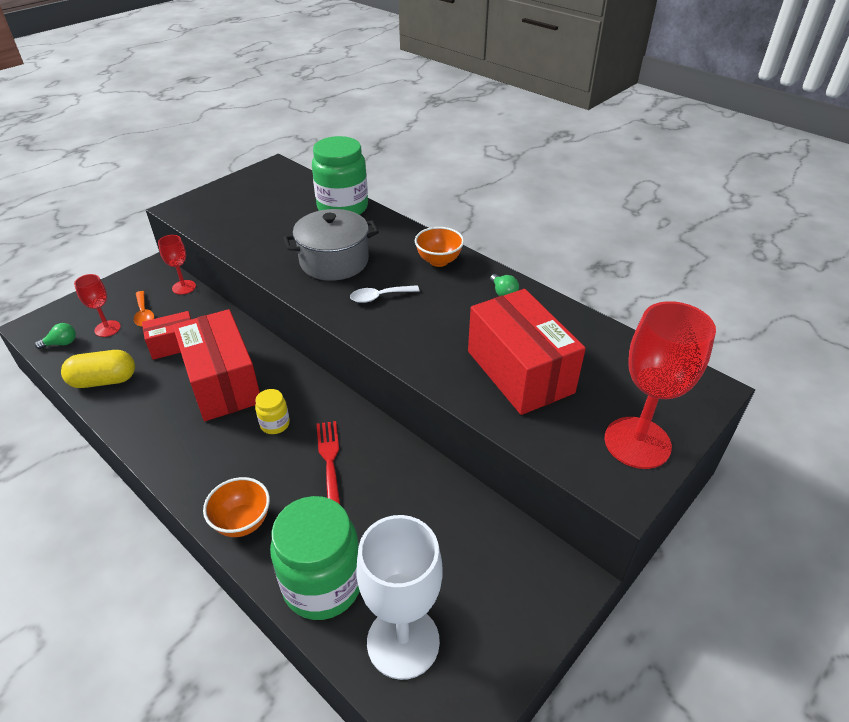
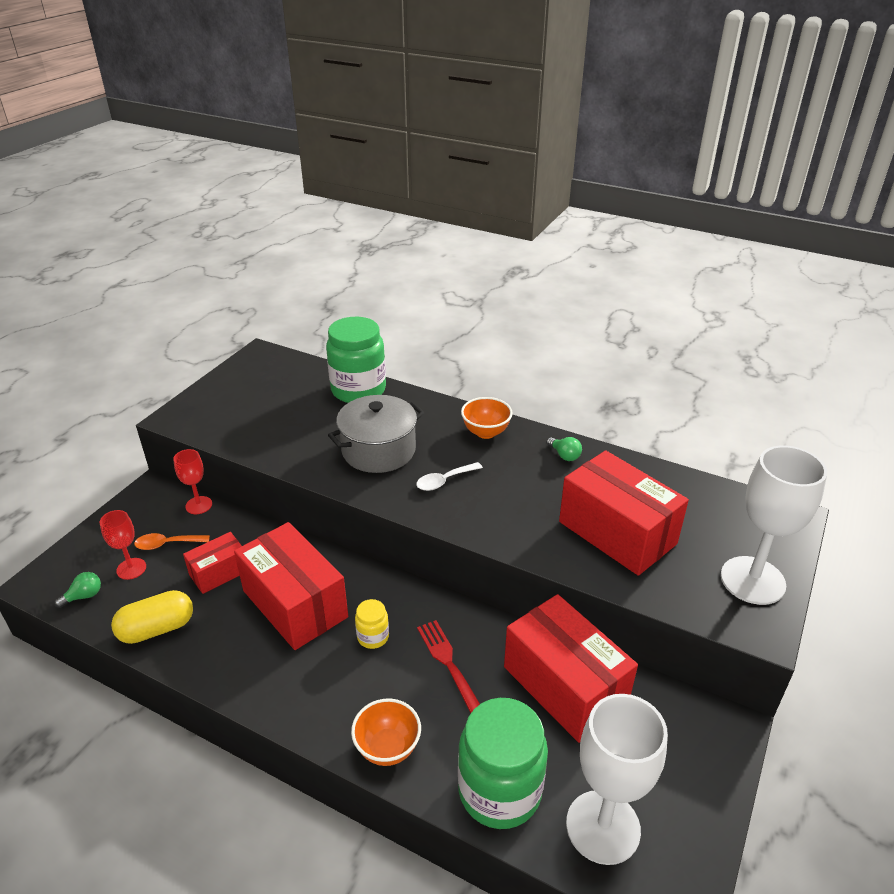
camera: 15 degrees left, 5 degrees down
(144, 314) = (167, 544): orange spoon -> orange spoon turned 120 degrees clockwise
(426, 504) = (564, 685): none -> red box
(637, 442) = (752, 580): red goblet -> white goblet

